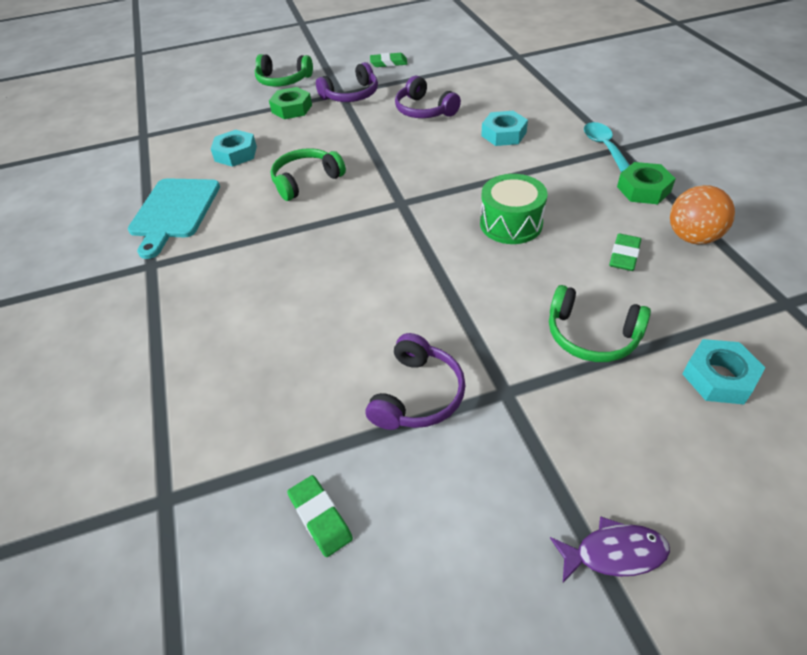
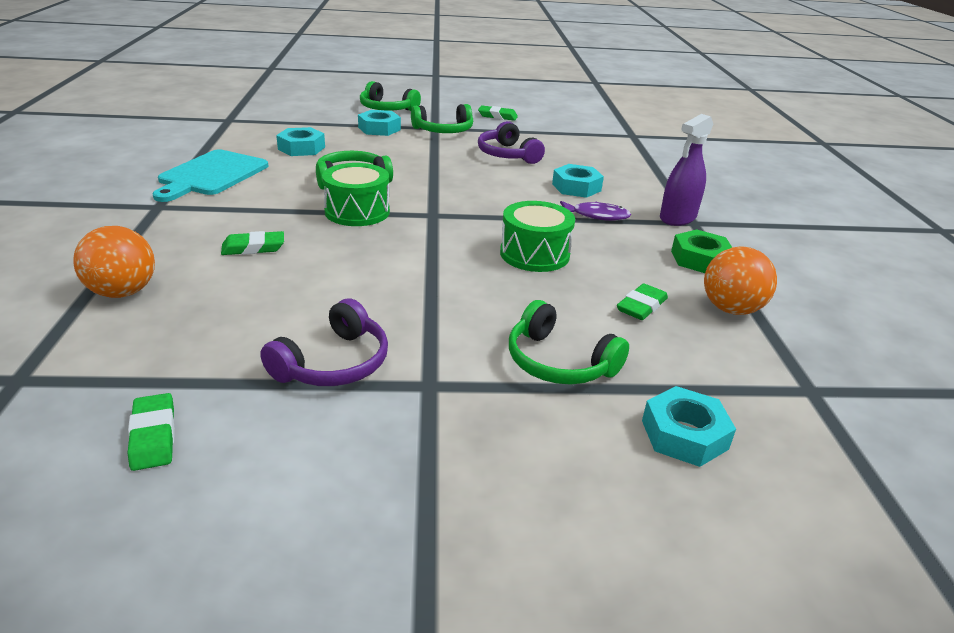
camera: 10 degrees right, 15 degrees down
(189, 375) = (123, 292): none -> orange ball
(270, 288) = (253, 248): none -> green eraser
(291, 108) = (379, 129): green nut -> turquoise nut
(334, 218) = (357, 212): none -> green drum
(351, 95) = (444, 131): purple headphones -> green headphones
(603, 147) = (677, 218): turquoise spoon -> purple spray bottle
(614, 553) = (448, 560): purple fish -> purple fish (596, 216)

